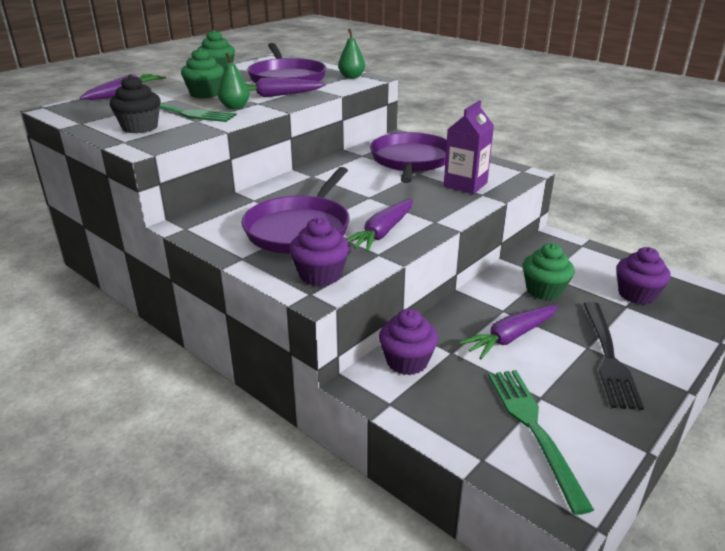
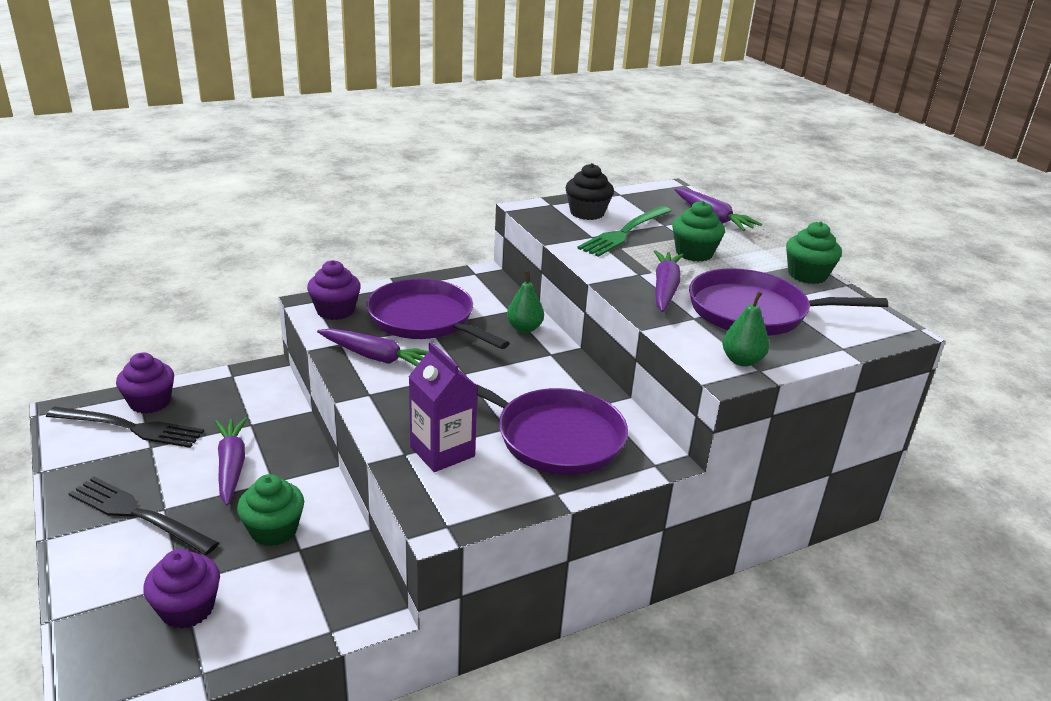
camera: 110 degrees right, 0 degrees up
(235, 107) = (628, 260): green pear -> green pear (524, 328)
(382, 233) = (376, 357): purple carrot -> purple carrot turned 150 degrees clockwise
(407, 361) = (266, 398): purple cupcake -> purple cupcake (150, 402)
(532, 427) = (132, 428): green fork -> black fork

